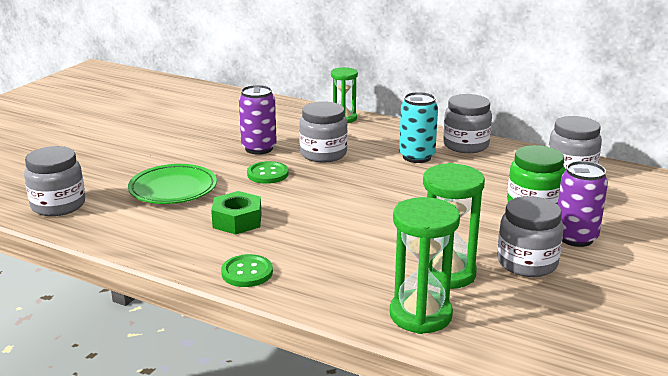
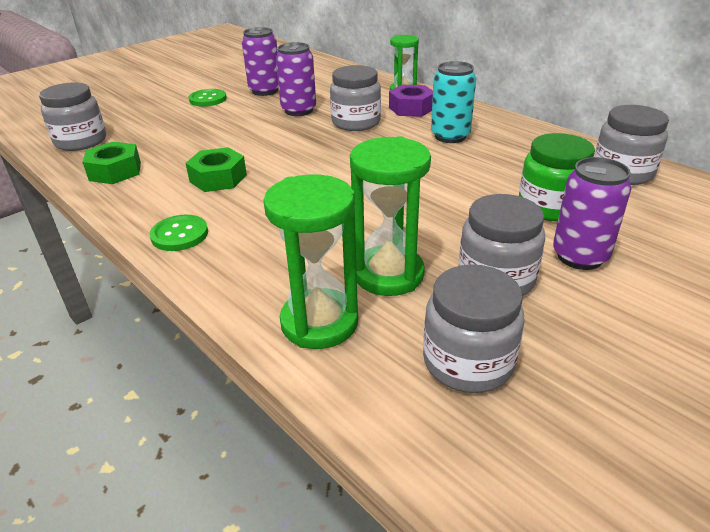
camera: 20 degrees right, 10 degrees up
(127, 228) = (115, 171): none -> green nut
(173, 189) = (189, 139): green plate -> none
(207, 132) = (265, 91): none -> purple can
(267, 174) = (286, 136): green button -> green button (208, 99)
(364, 135) = (411, 108): none -> purple nut
(465, 145) = (513, 130): grey jar -> grey jar (468, 362)

